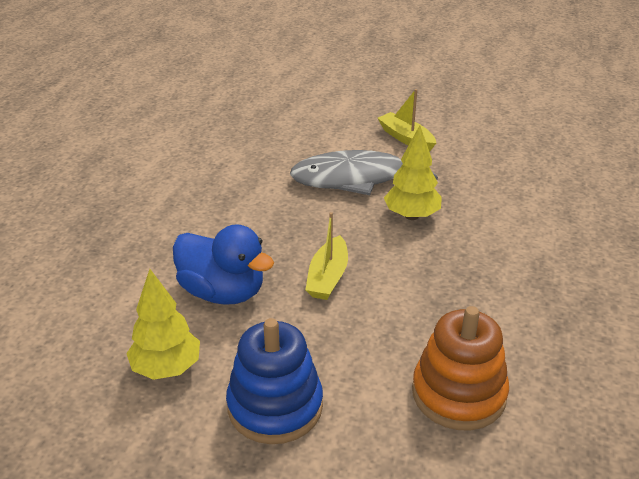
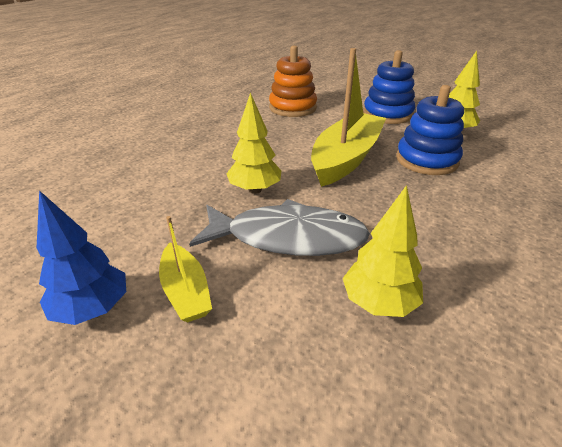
camera: 165 degrees left, 0 degrees up
(223, 292) = (426, 160): blue duck -> blue stacking toy
(279, 150) = (379, 303): none -> yellow tree
(328, 277) = (346, 158): yellow boat -> yellow boat, size x1.94
(453, 123) = (93, 309): none -> blue tree

